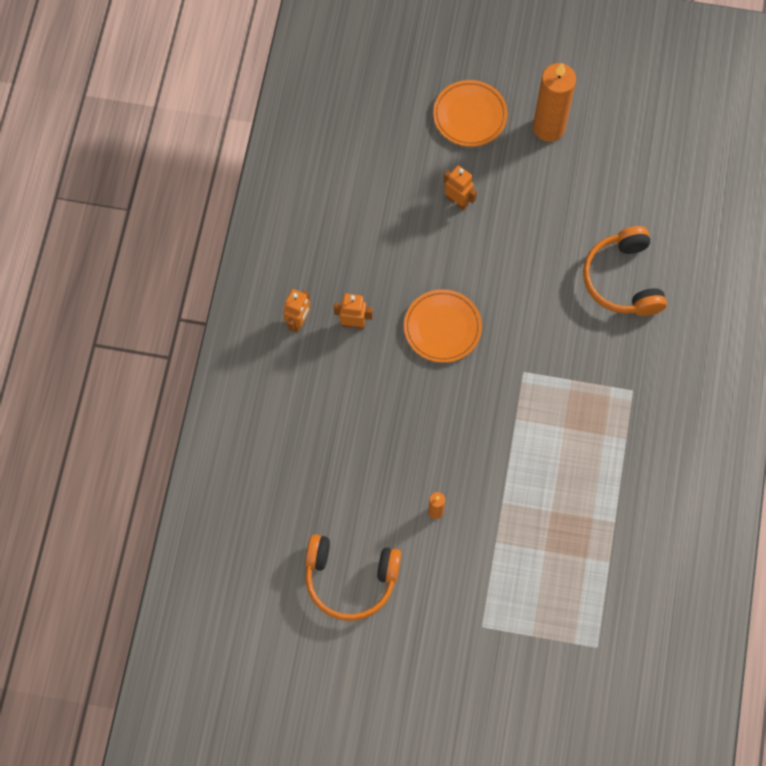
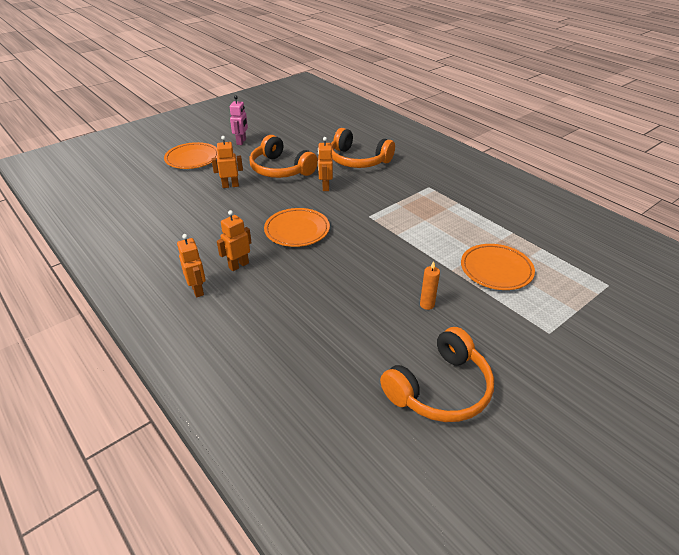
camera: 50 degrees left, 30 degrees down
(530, 219) = (280, 169): none -> orange headphones
(535, 540) = (496, 270): none -> orange plate
(538, 291) = (325, 187): none -> orange robot
(548, 128) = (241, 142): orange candle -> pink robot

